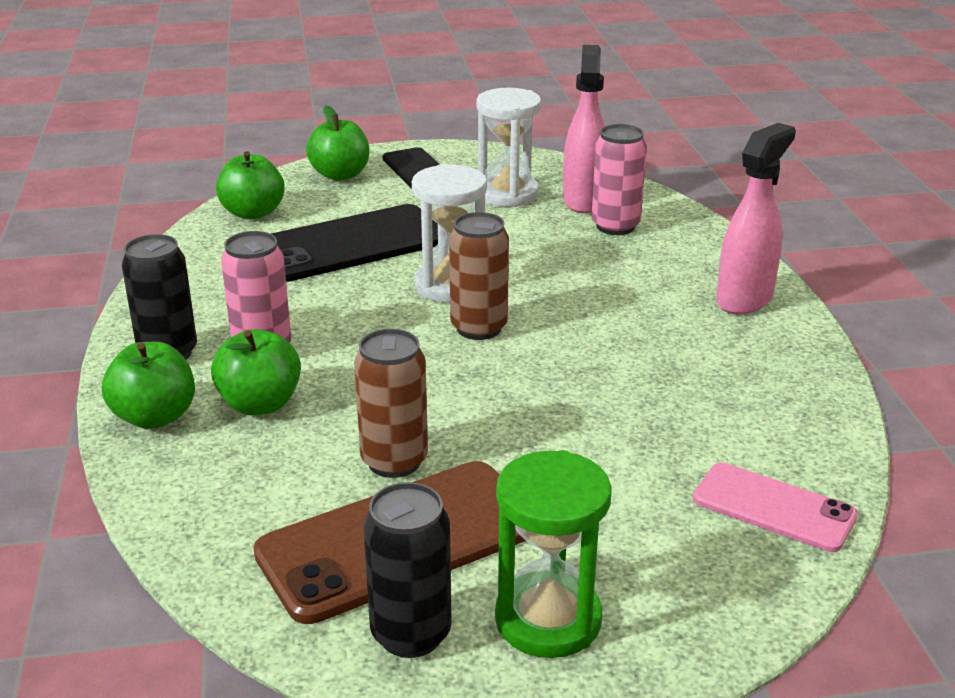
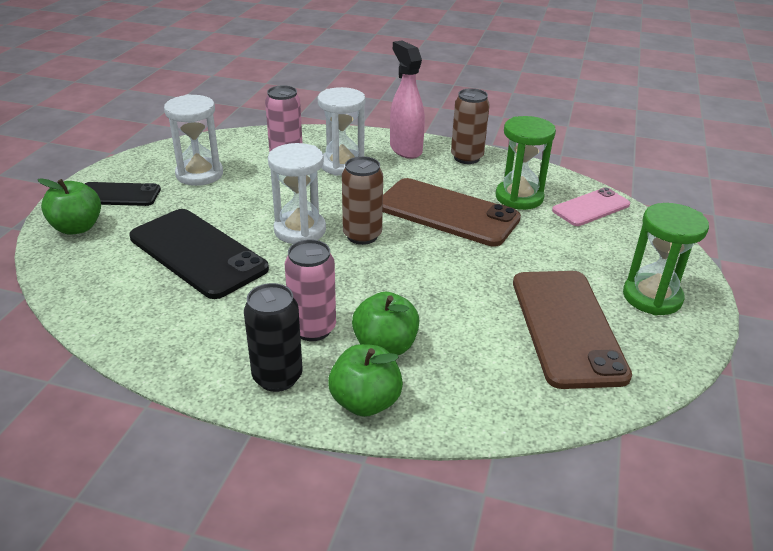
camera: 65 degrees left, 5 degrees up
(253, 213) = (88, 284): green apple -> none
(349, 245) = (197, 253): black phone -> black phone turned 45 degrees counterclockwise
(394, 461) = (488, 307): brown can -> brown can (466, 158)
(411, 634) = (650, 345): black can -> none
(583, 200) = (241, 154): pink spray bottle -> none
(603, 375) = (447, 213): none -> brown phone
(638, 267) = (342, 165): none -> white hourglass
(721, 428) = (519, 197): none -> green hourglass

